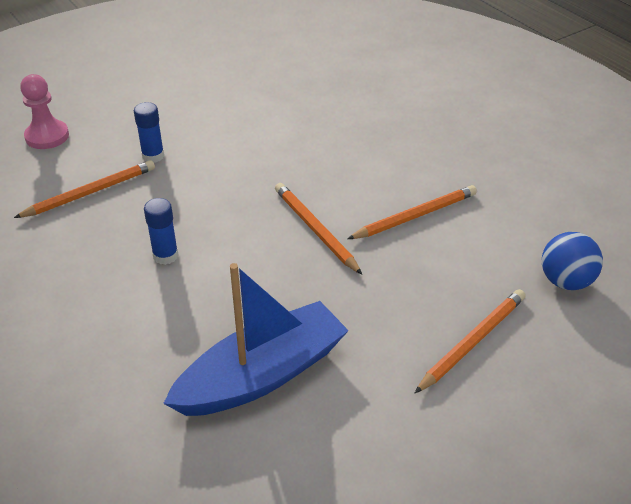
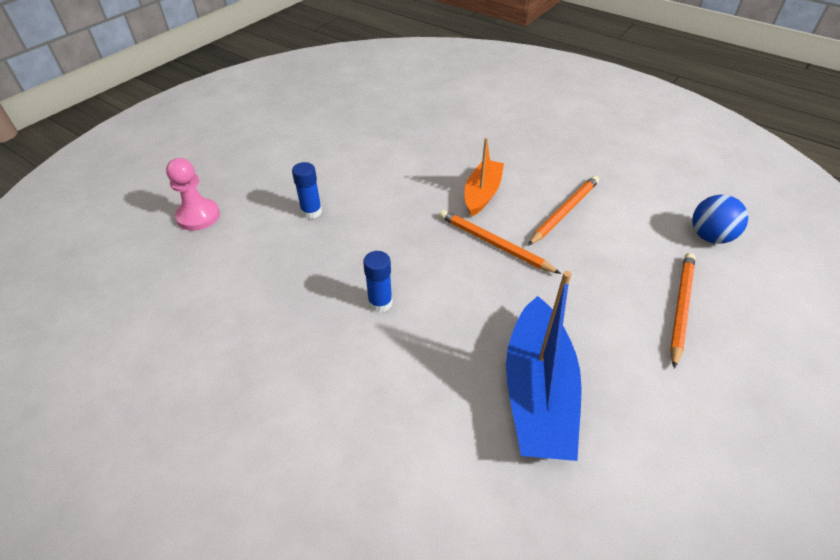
camera: 20 degrees left, 5 degrees up
(90, 192) = (272, 260): orange pencil -> none
(262, 375) = (537, 392): blue boat -> blue boat turned 150 degrees clockwise
(337, 177) = (482, 194): none -> orange boat

